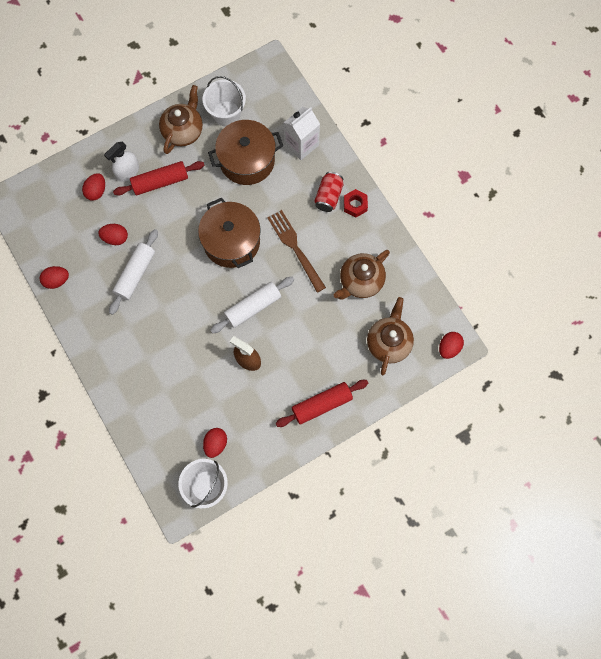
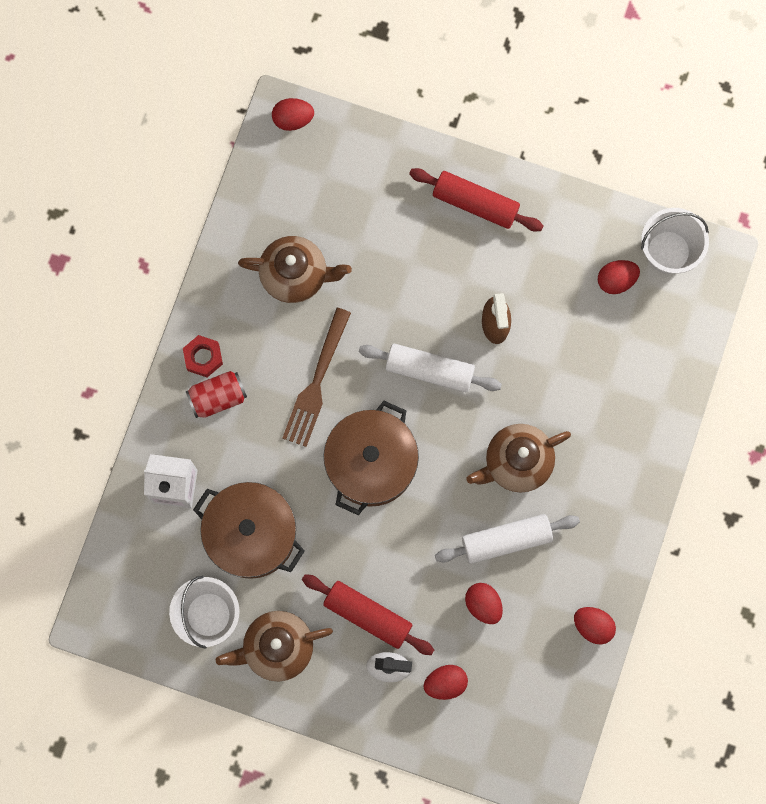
camera: 130 degrees left, 5 degrees up
(388, 342) = (342, 188): brown teapot -> brown teapot (516, 462)

